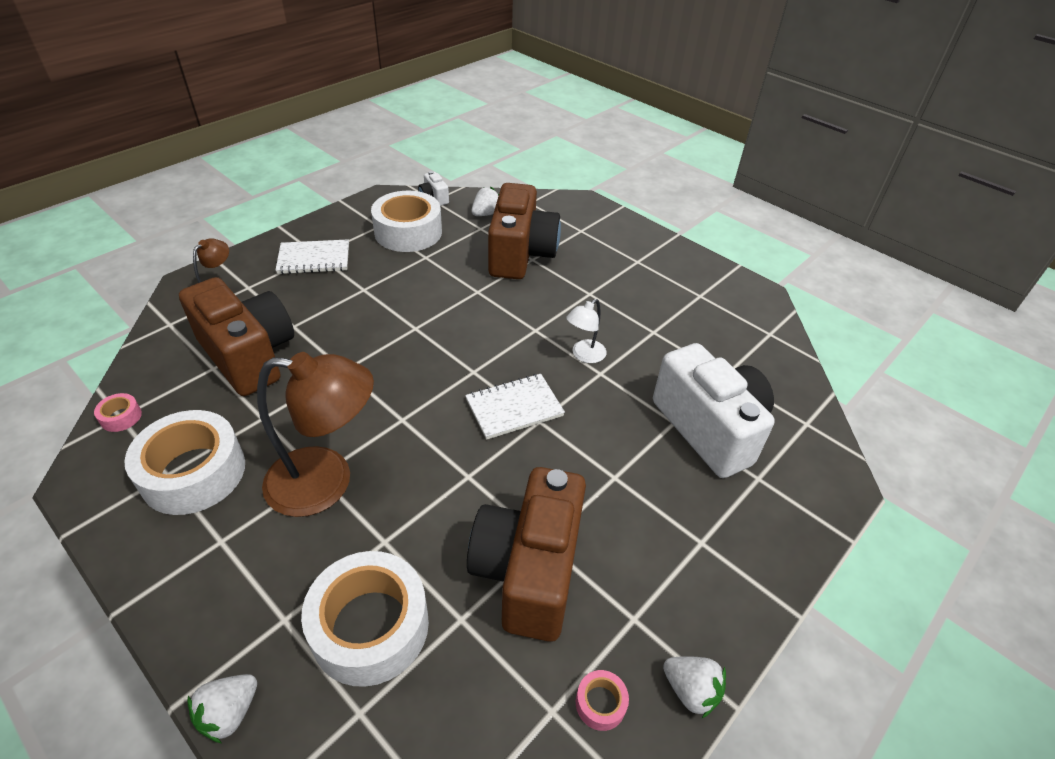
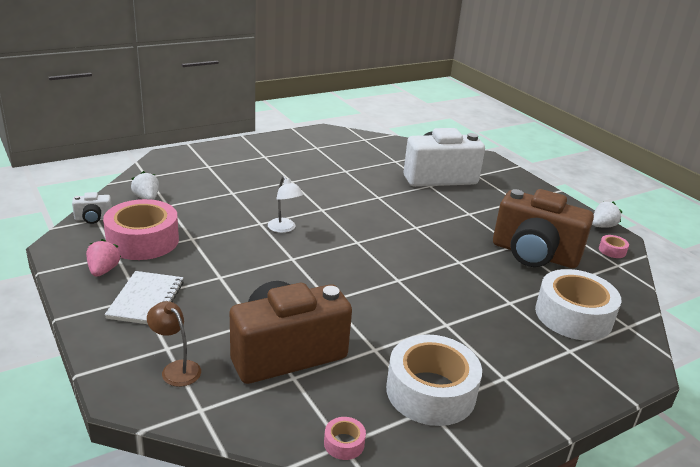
camera: 75 degrees left, 15 degrees down
(229, 713) = (636, 377): white strawberry -> none
(327, 482) = (454, 321): brown lamp -> none
(352, 227) = (103, 270): none -> pink strawberry
(408, 232) = (143, 240): white tape -> pink tape
(514, 408) = (401, 233): white notebook -> none
(520, 254) = (222, 196): brown camera -> none
(584, 355) = (358, 198): white lamp -> white lamp (284, 229)

